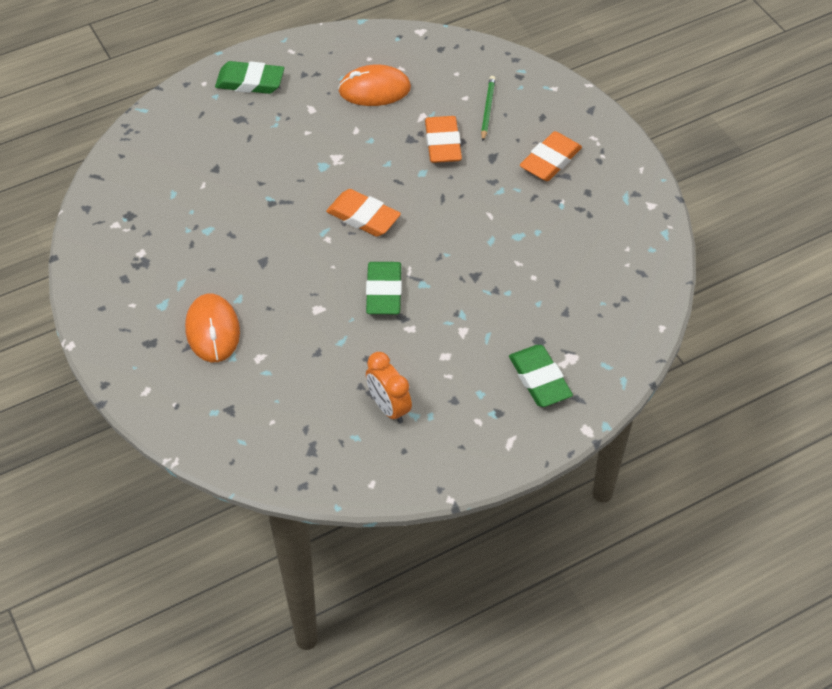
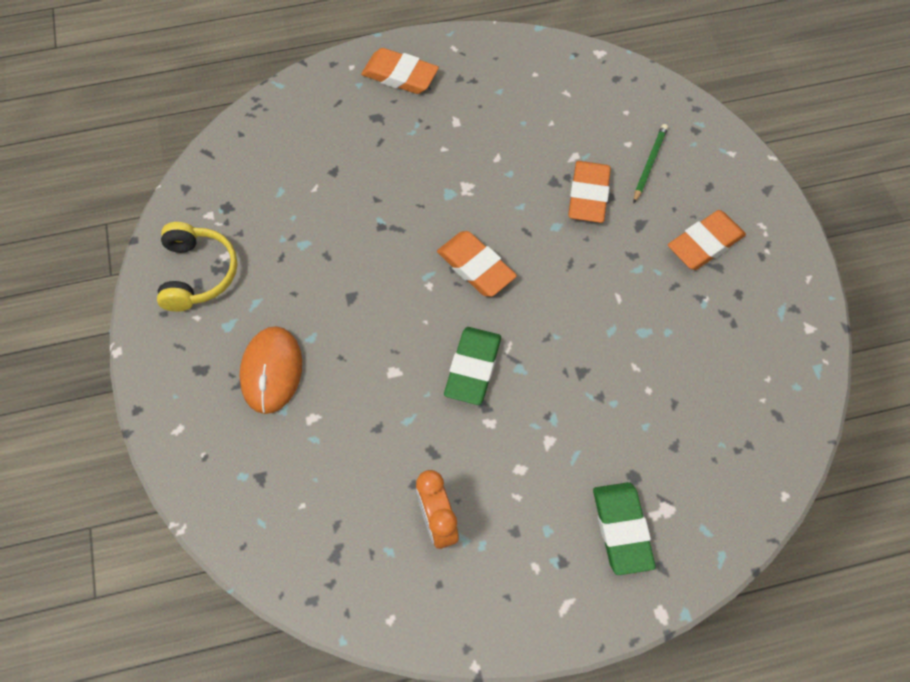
camera: 15 degrees right, 10 degrees up
(121, 271) = (197, 273): none -> yellow headphones
(250, 82) = (400, 75): green eraser -> orange eraser
(374, 89) = (530, 113): orange mouse -> none

